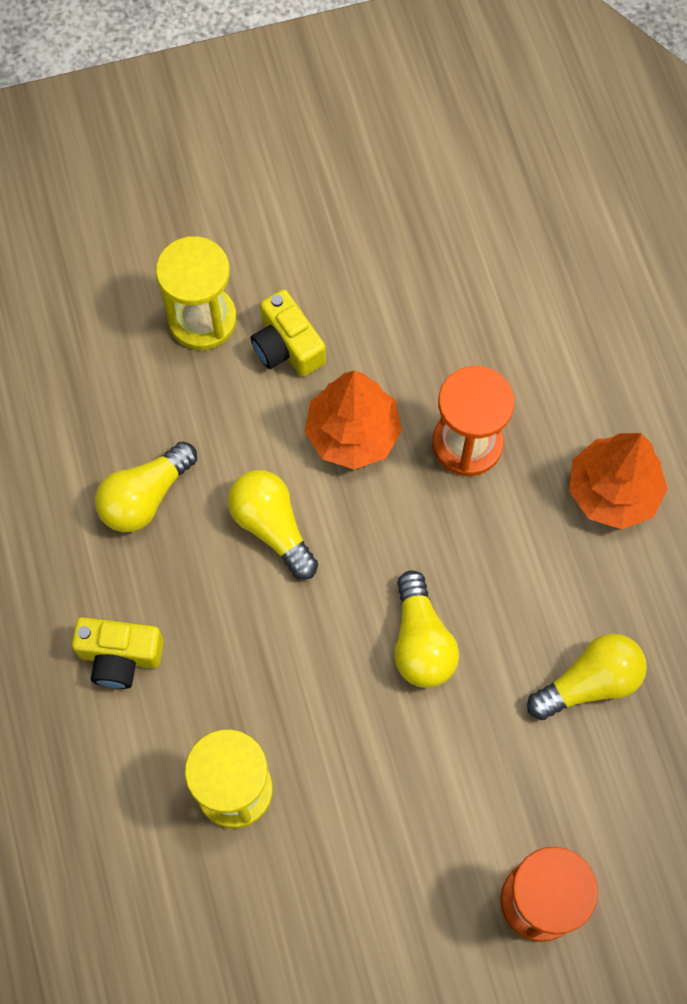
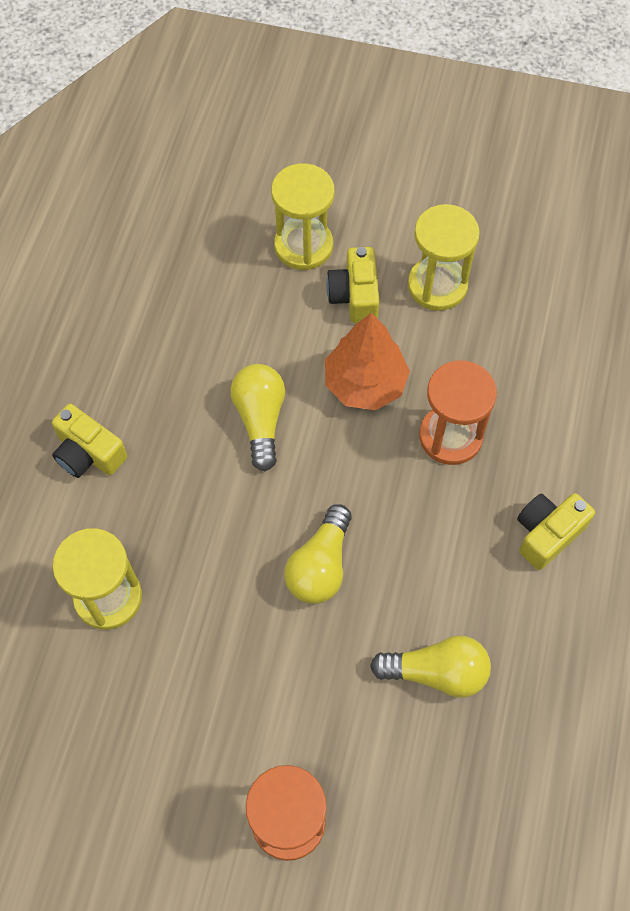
camera: 30 degrees right, 5 degrees down
(145, 497) = (180, 350): yellow light bulb -> none
(362, 293) = (437, 285): none -> yellow hourglass
(612, 491) = (547, 534): orange tree -> yellow camera

